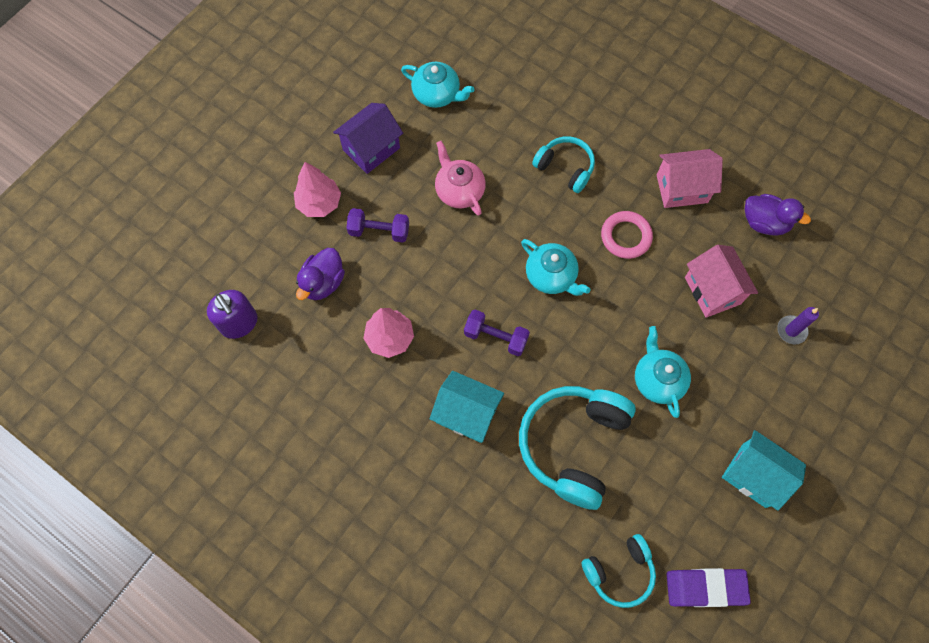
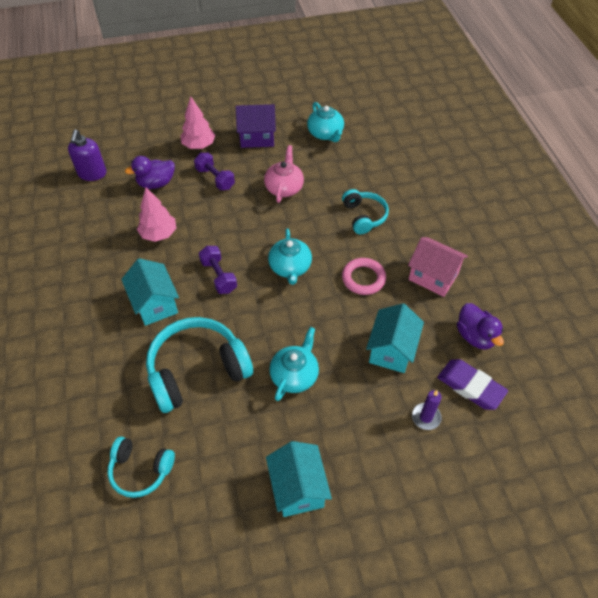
camera: 40 degrees right, 15 degrees down
(705, 588) = (184, 532): purple eraser -> purple eraser (470, 386)
(712, 290) = (391, 350): pink house -> turquoise house

